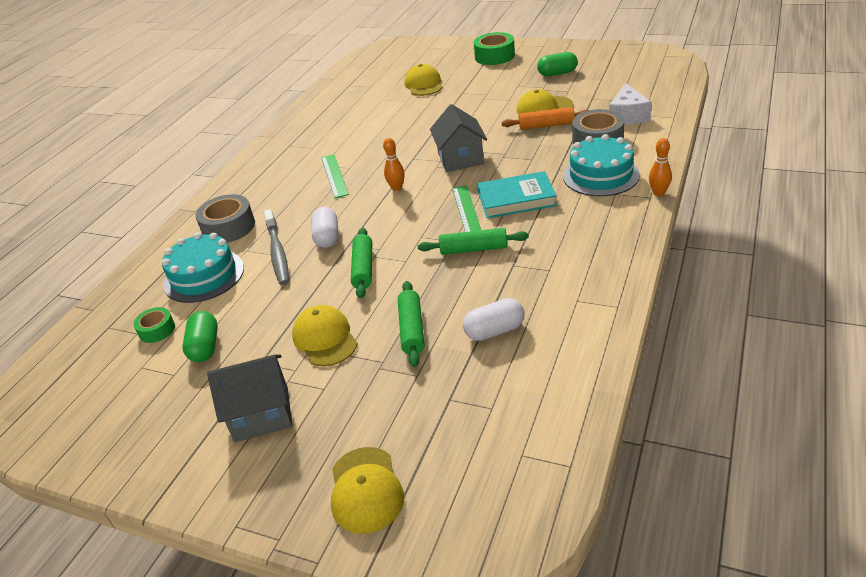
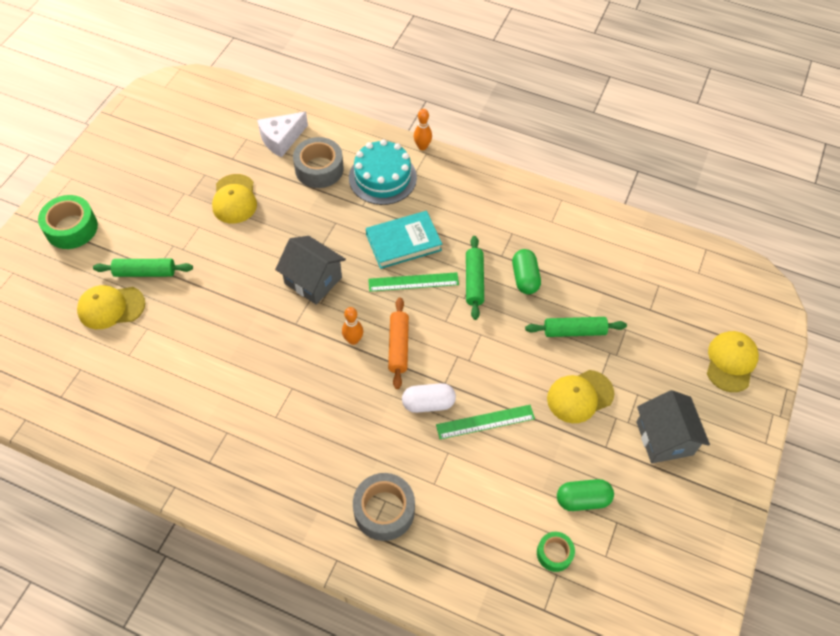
camera: 95 degrees left, 20 degrees up
(204, 276) = (472, 522): turquoise cake -> none
(277, 253) = (445, 450): grey toothbrush -> none
(334, 175) = (305, 403): green ruler -> green ruler (485, 422)
(363, 268) = (486, 369): green rolling pin -> green rolling pin (145, 272)
(365, 490) = (731, 362): yellow cap -> yellow cap turned 60 degrees counterclockwise
(460, 159) = (313, 280): grey house -> grey house turned 45 degrees clockwise
(494, 331) = (581, 276): white capsule -> none
(516, 199) = (403, 242): turquoise book -> turquoise book turned 75 degrees clockwise
(546, 125) = (273, 202): orange rolling pin -> orange rolling pin (398, 346)
(557, 73) = (157, 177): green capsule -> green capsule (525, 278)
(628, 115) = (281, 139): white cheese -> white cheese turned 135 degrees clockwise

